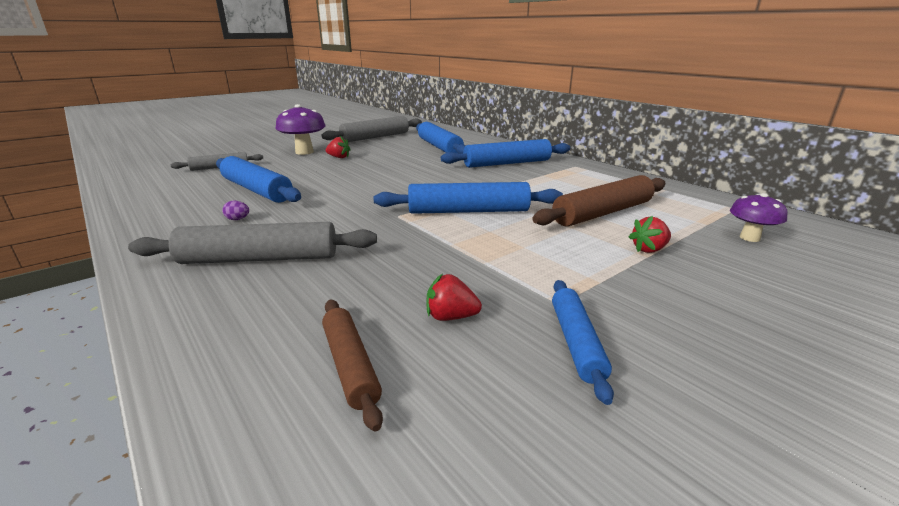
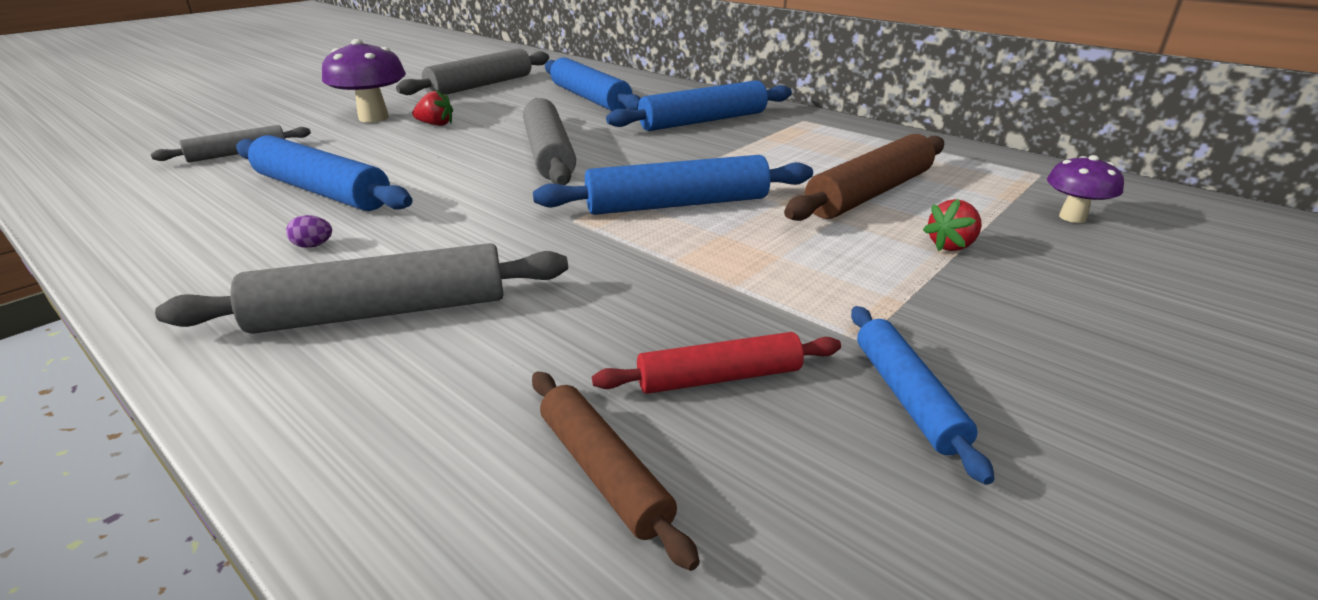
camera: 10 degrees left, 5 degrees up
(399, 177) = (549, 154): none -> grey rolling pin
(451, 317) = (719, 377): red strawberry -> red rolling pin

